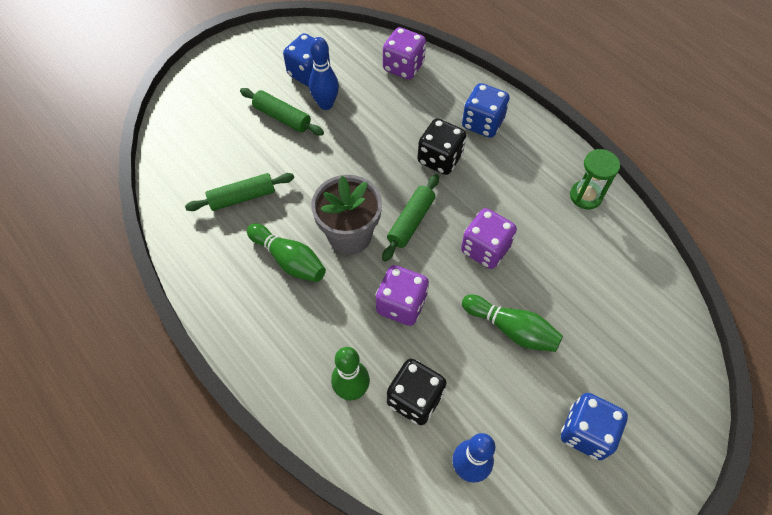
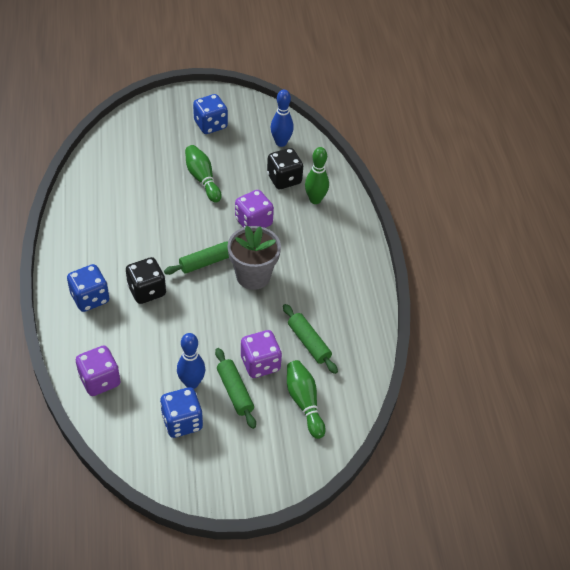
camera: 150 degrees left, 10 degrees down
(242, 197) = (309, 343): green rolling pin -> green rolling pin turned 45 degrees clockwise
(289, 260) = (304, 283): green bowling pin -> green bowling pin (304, 402)
(485, 249) = (175, 222): purple dice -> purple dice (260, 364)
(585, 196) = (80, 215): green hourglass -> none

